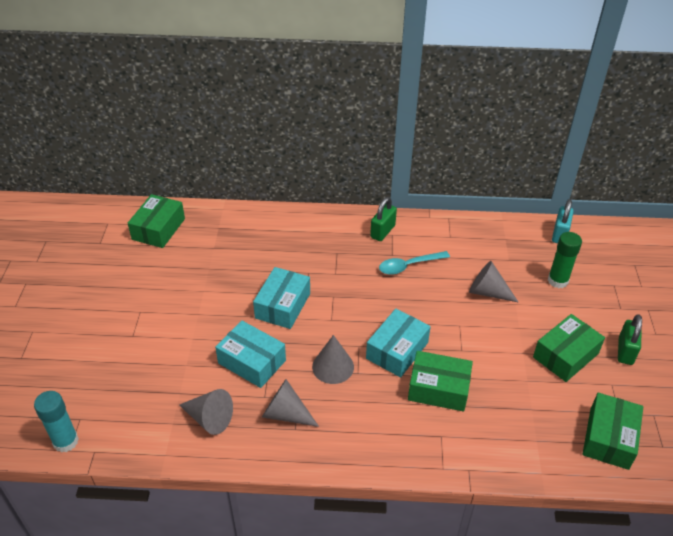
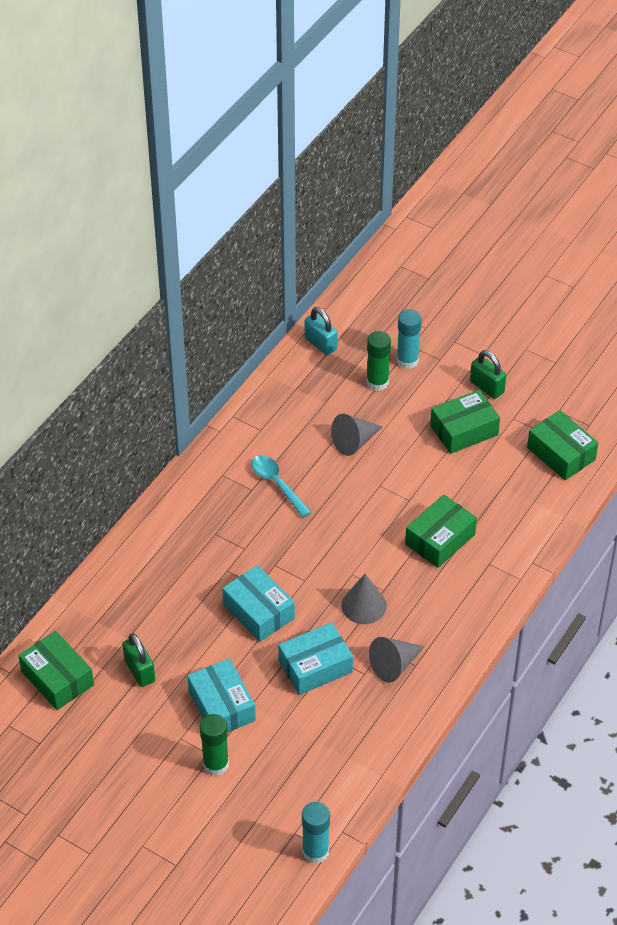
camera: 60 degrees left, 5 degrees up
(125, 341) = (215, 764): none -> green glue stick
(209, 418) = (362, 726): grey cone -> none
(382, 231) = (212, 480): green padlock -> green padlock (139, 671)
(397, 350) = (377, 547): turquoise box -> turquoise box (222, 706)
(408, 266) = (277, 484): turquoise spoon -> turquoise spoon turned 135 degrees clockwise
(565, 355) = (464, 430): green box -> green box turned 75 degrees clockwise
(597, 289) = (407, 360): none -> turquoise glue stick

